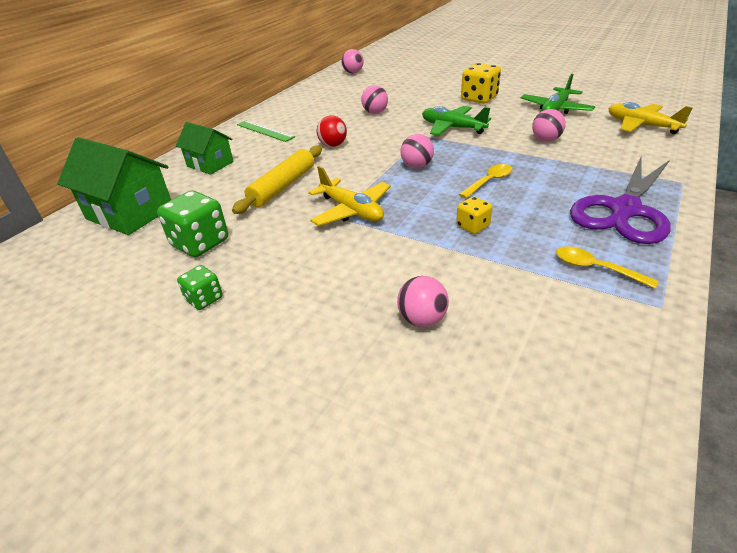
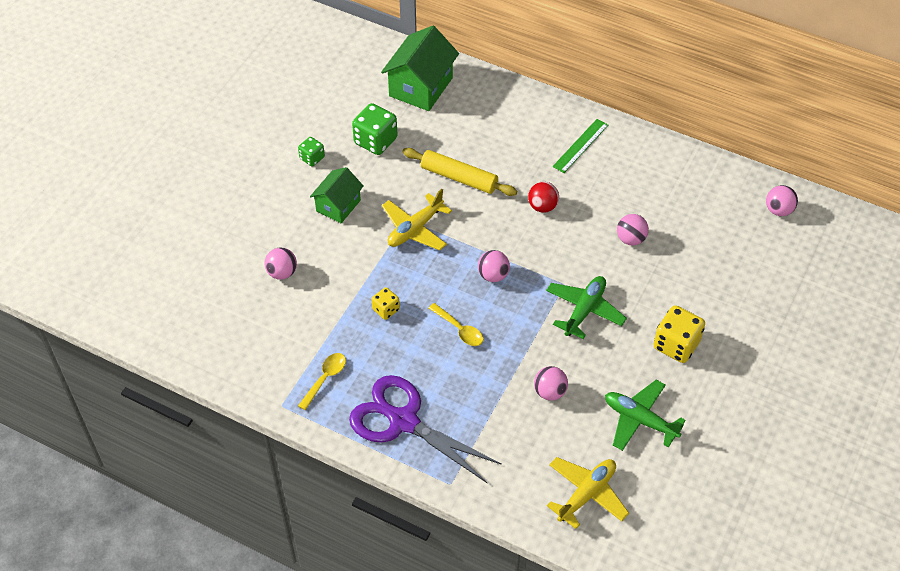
camera: 85 degrees right, 15 degrees up
(210, 164) = (504, 117): green house -> green house (338, 205)

